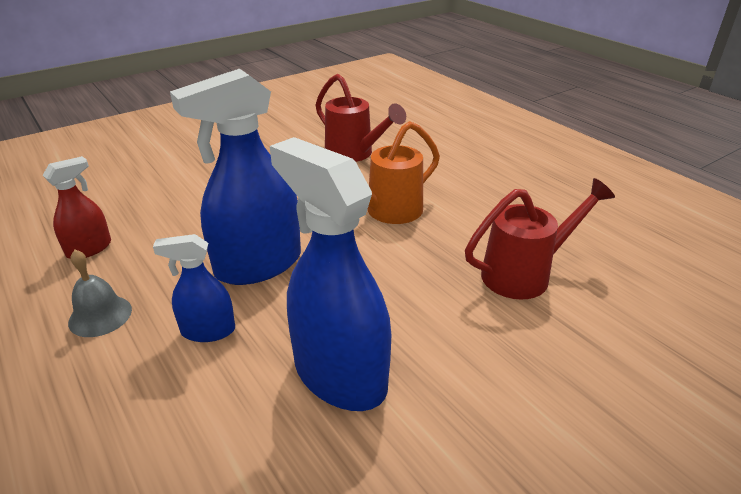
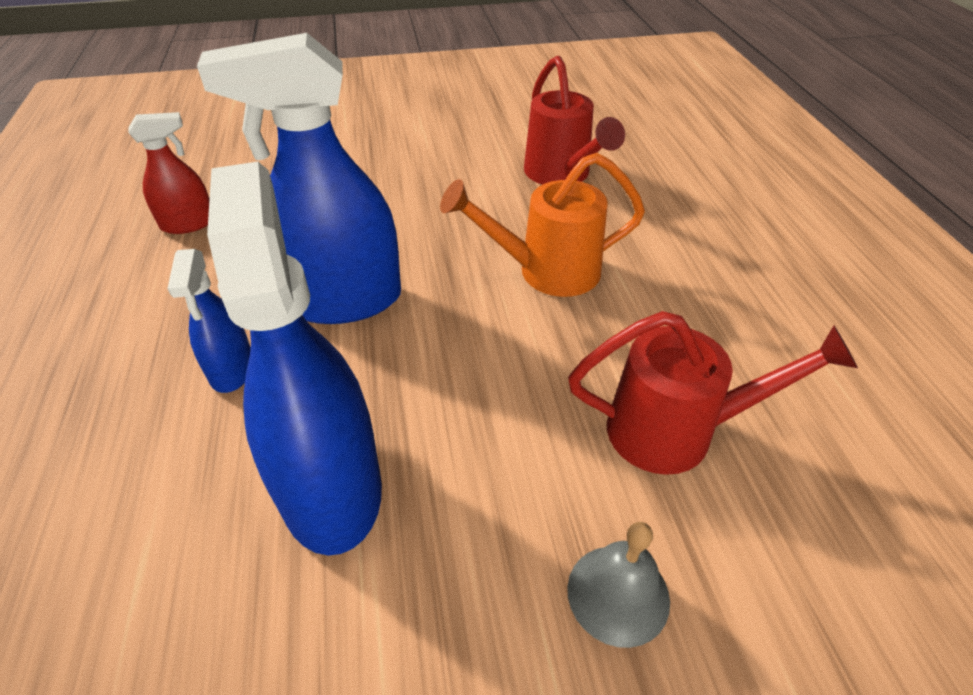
camera: 25 degrees right, 10 degrees up
(100, 315) = (144, 311): grey bell -> grey bell (618, 594)
(208, 331) = (232, 369): blue spray bottle -> blue spray bottle turned 120 degrees counterclockwise

